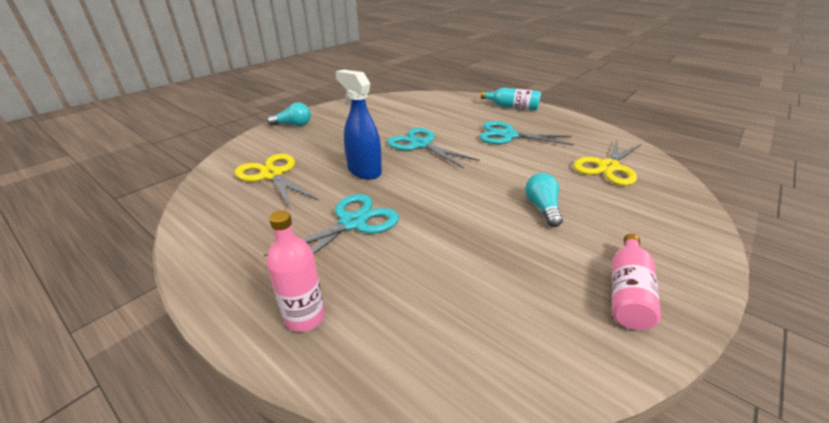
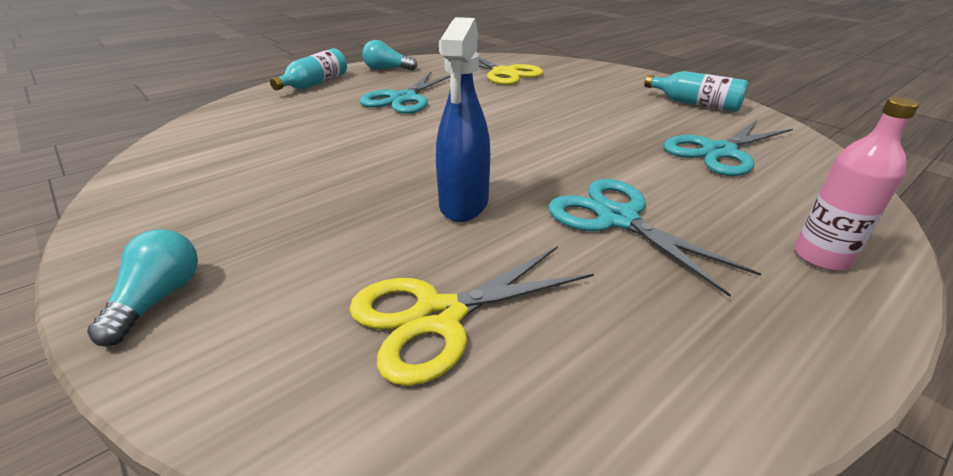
camera: 80 degrees left, 0 degrees up
(364, 171) = (464, 204): blue spray bottle -> blue spray bottle turned 45 degrees counterclockwise
(420, 144) = (393, 153): turquoise scissors -> turquoise scissors (718, 152)
(542, 208) = (579, 110): turquoise light bulb -> turquoise light bulb (387, 69)
(627, 292) = (695, 104): pink bottle -> turquoise bottle

